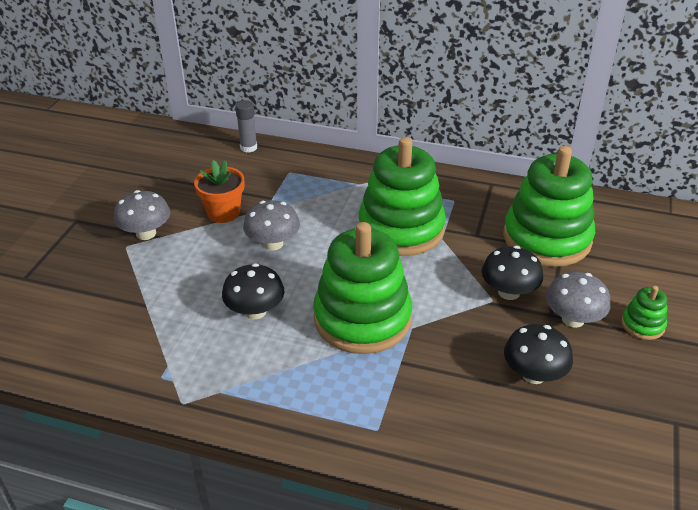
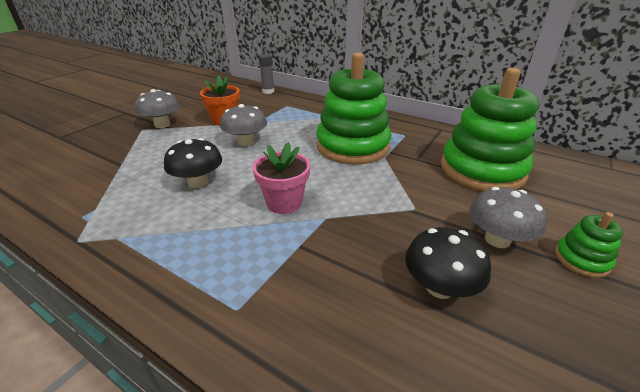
camera: 15 degrees right, 5 degrees down
(362, 318) = (284, 202): green stacking toy -> pink flower pot
(509, 292) = (433, 205): black mushroom -> none

